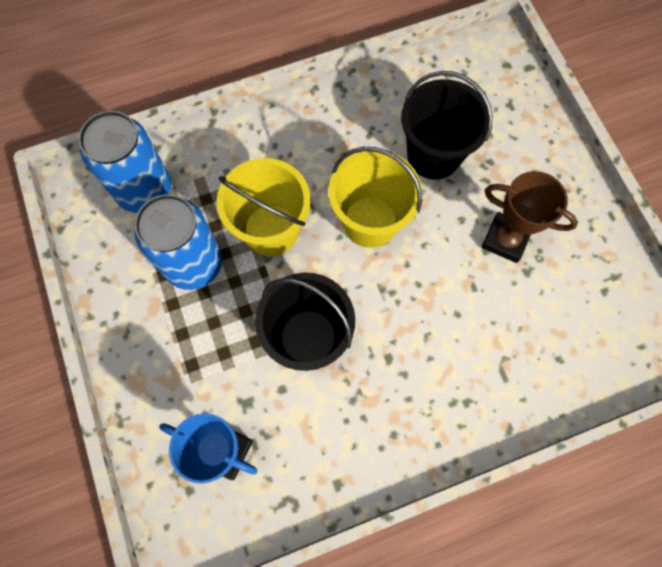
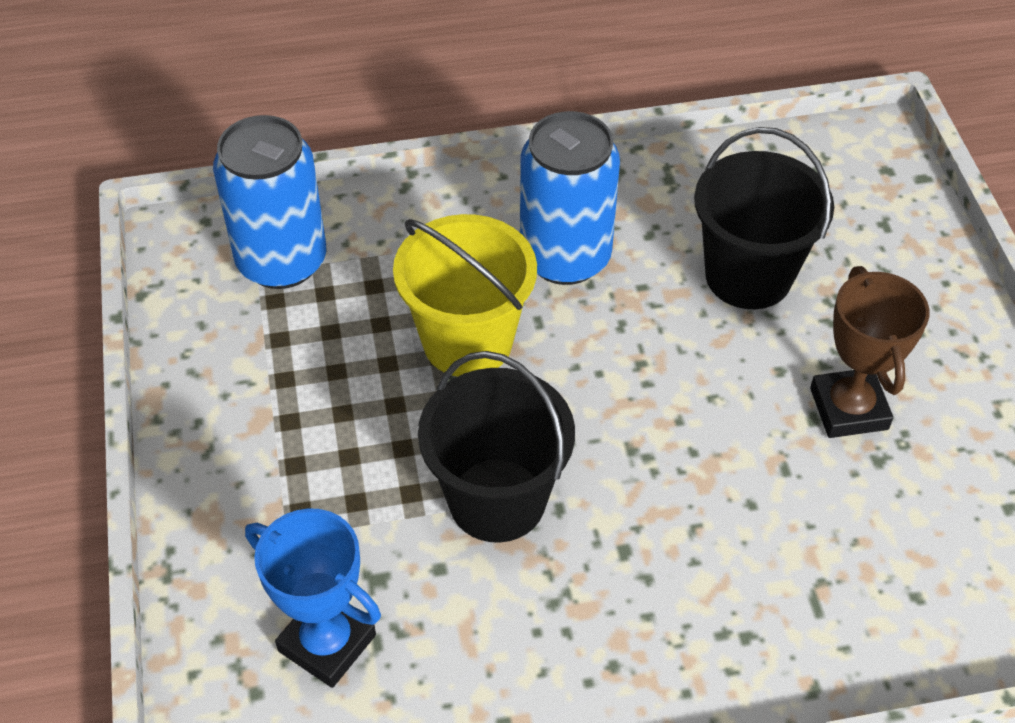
camera: 10 degrees right, 20 degrees down
(193, 264) = (335, 370): blue can -> blue can (565, 257)
(370, 222) = (629, 352): yellow bucket -> none
(505, 239) = (848, 409): brown trophy -> brown trophy turned 45 degrees clockwise

